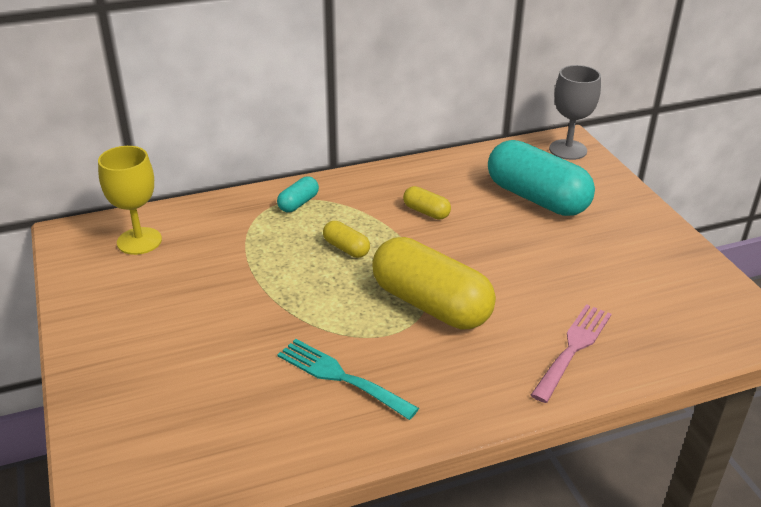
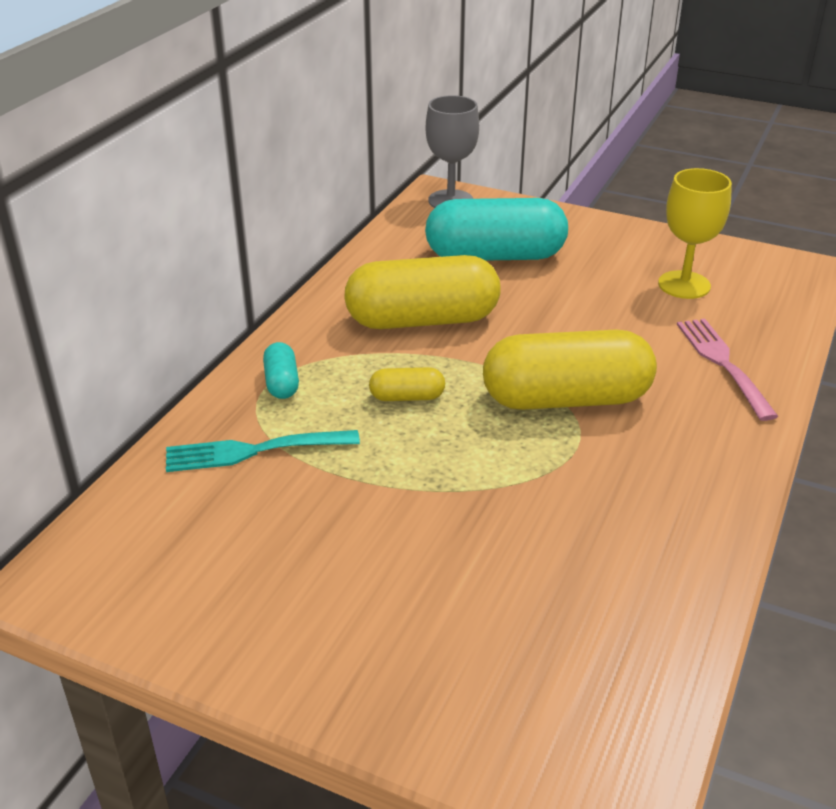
camera: 45 degrees left, 0 degrees up
(139, 241) = (162, 531): yellow goblet -> yellow goblet (684, 285)
(340, 377) = (603, 513): turquoise fork -> turquoise fork (253, 451)
(426, 212) = (422, 320): yellow capsule -> yellow capsule, size x2.25

